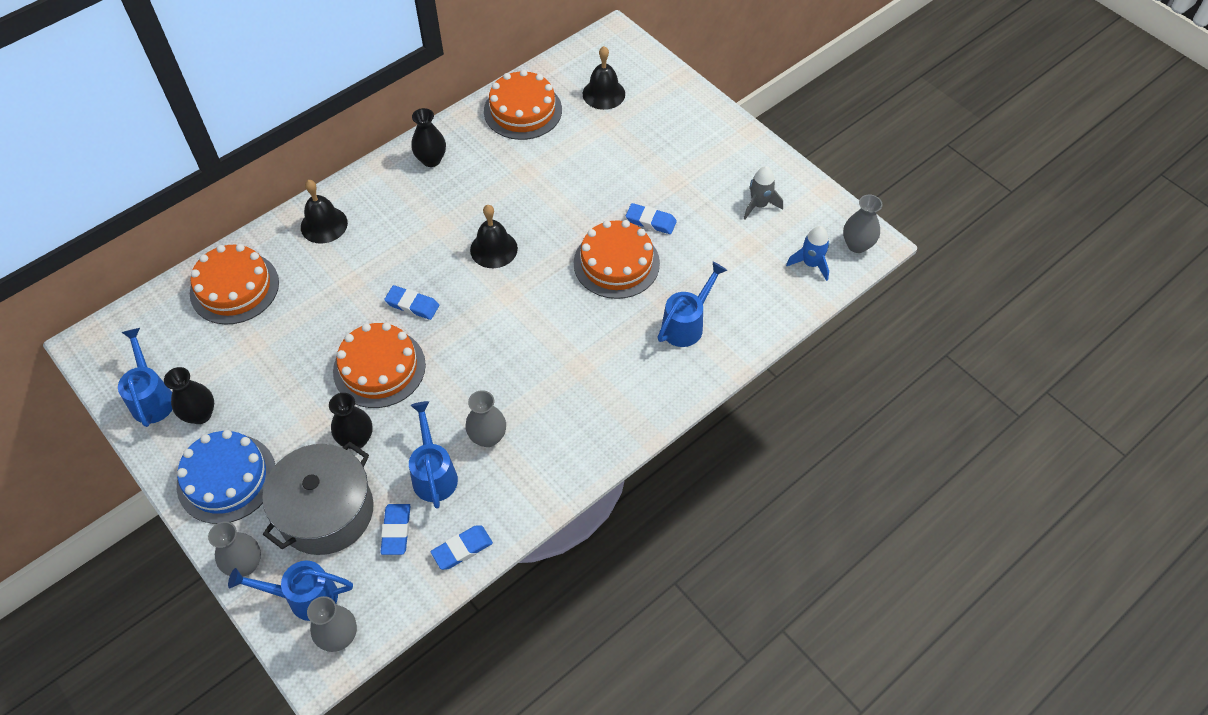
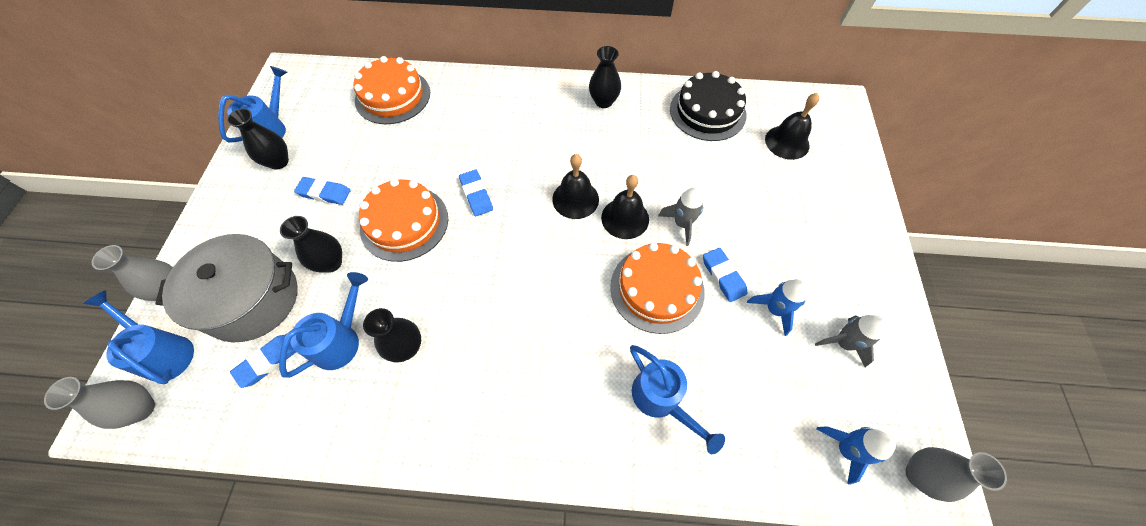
camera: 45 degrees right, 5 degrees up
(226, 478) = (237, 218): blue cake -> none
(324, 225) = (488, 95): black bell -> black bell (625, 218)
(462, 549) = (285, 426): blue eraser -> blue eraser (324, 193)
(488, 437) = (406, 347): grey vase -> black vase
(523, 110) = (707, 112): orange cake -> black cake
(589, 208) = (682, 224): none -> grey rocket
(686, 324) = (661, 399): blue watering can -> blue watering can turned 60 degrees clockwise
(702, 217) = (774, 309): none -> blue rocket

